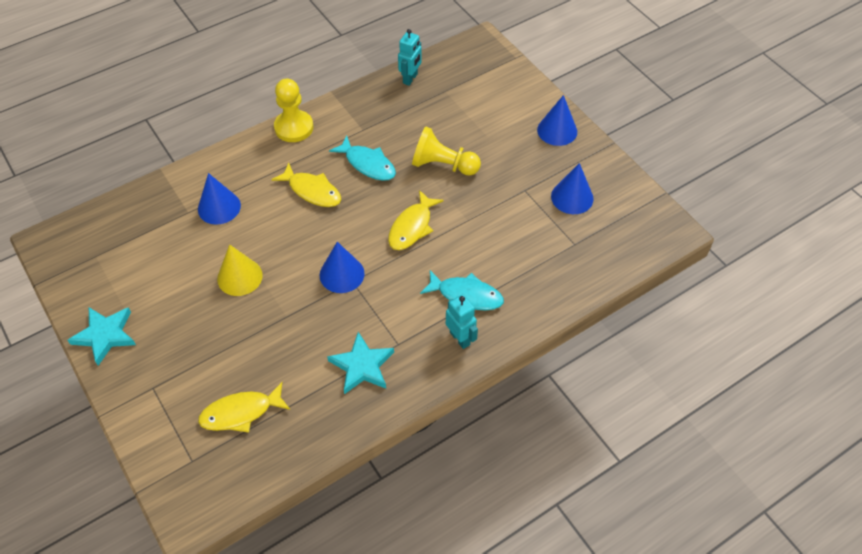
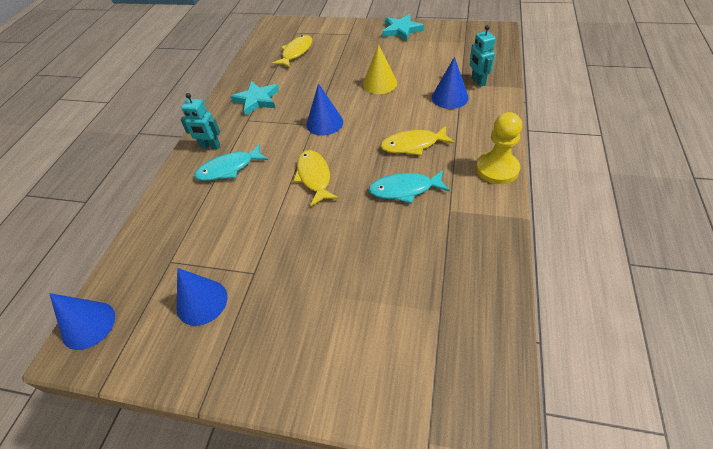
camera: 140 degrees right, 5 degrees down
(410, 79) = (488, 293): turquoise robot -> turquoise robot (478, 81)
(443, 165) = (347, 236): yellow pawn -> none
(557, 130) = (277, 368): blue cone -> blue cone (88, 325)

